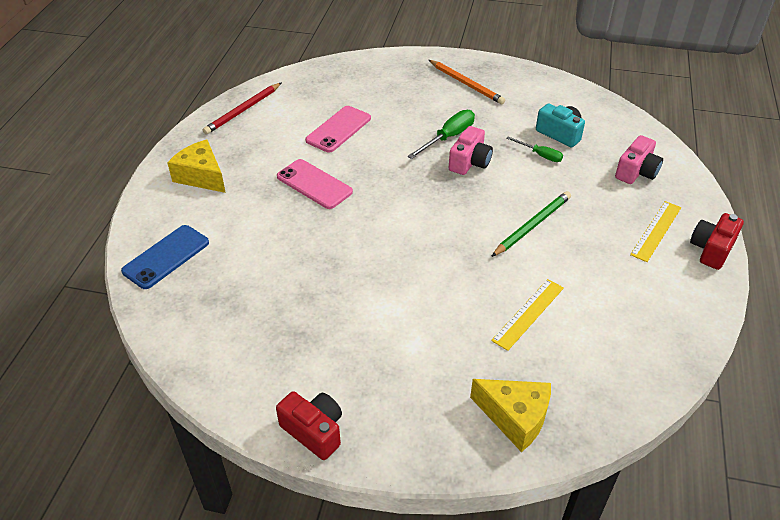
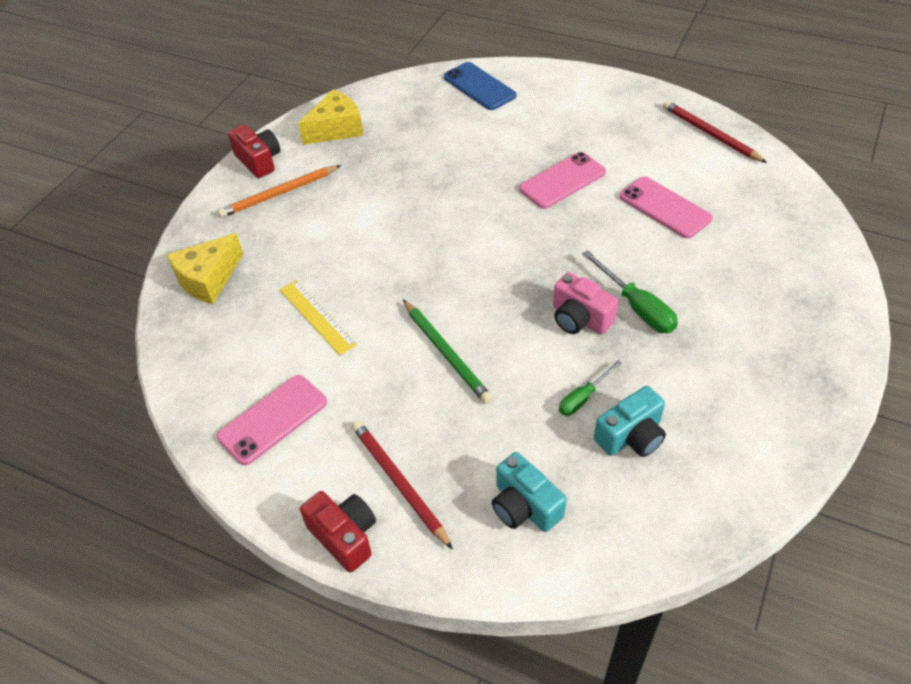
camera: 105 degrees right, 5 degrees up
(201, 176) = (591, 105): yellow cheese -> yellow cheese (336, 129)
(314, 431) = (259, 161): red camera -> red camera turned 90 degrees counterclockwise
(466, 84) = (772, 351): orange pencil -> orange pencil (279, 194)
(636, 172) = (524, 506): pink camera -> turquoise camera
(646, 315) = (273, 419): none -> pink phone
(656, 231) = (399, 483): yellow ruler -> red pencil

